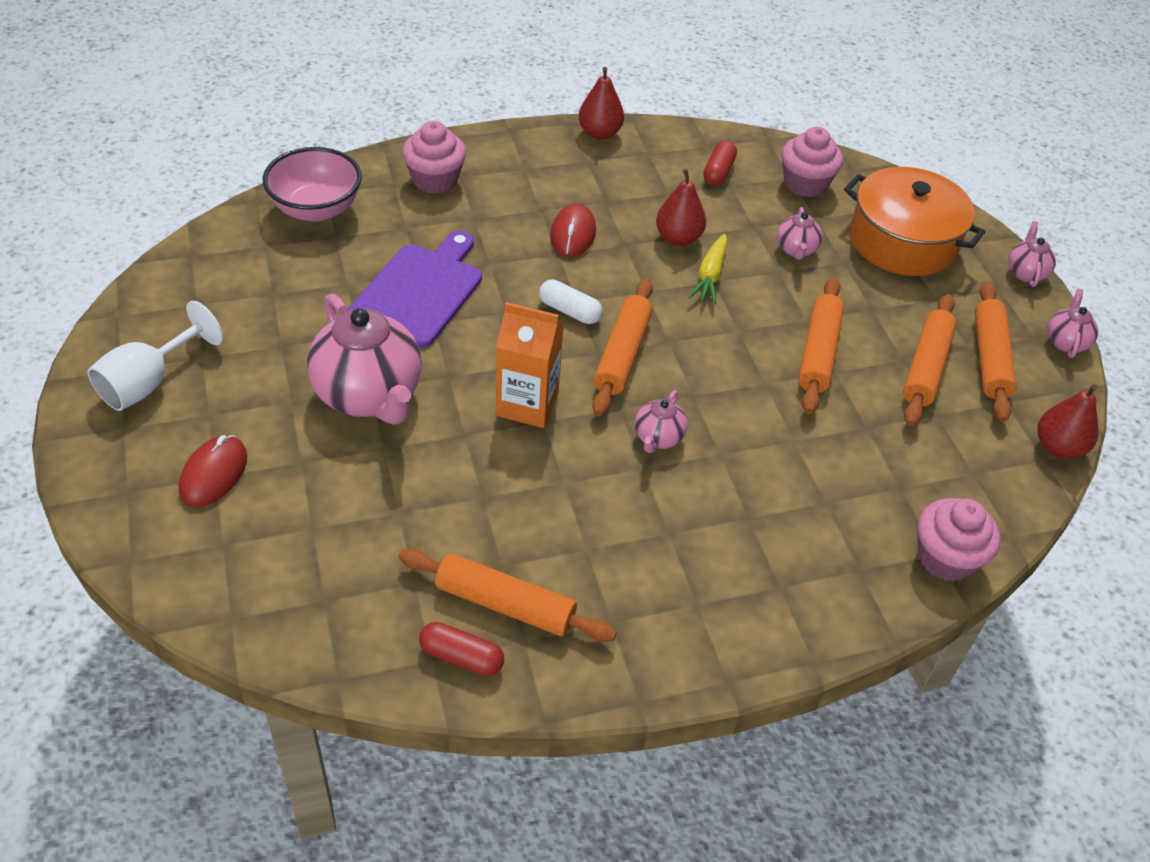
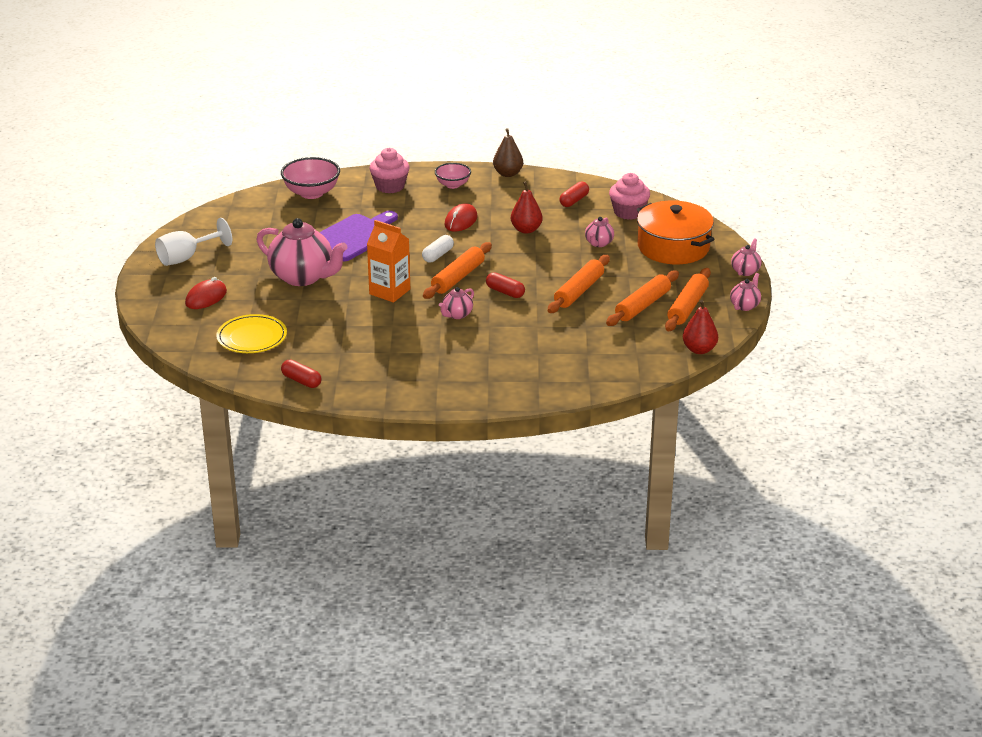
camera: 20 degrees right, 15 degrees down
(330, 559) = (252, 337): none -> yellow plate
(369, 395) = (303, 277): pink teapot -> pink teapot turned 45 degrees counterclockwise
(505, 604) = (334, 366): orange rolling pin -> none
(529, 164) = (453, 185): none -> pink bowl
(569, 311) = (438, 255): white capsule -> white capsule turned 75 degrees clockwise
(599, 133) = (508, 174): red pear -> brown pear
(709, 373) = (505, 292): none -> red capsule
(710, 276) = (535, 249): yellow carrot -> none
(945, 558) = (592, 383): pink cupcake -> none

